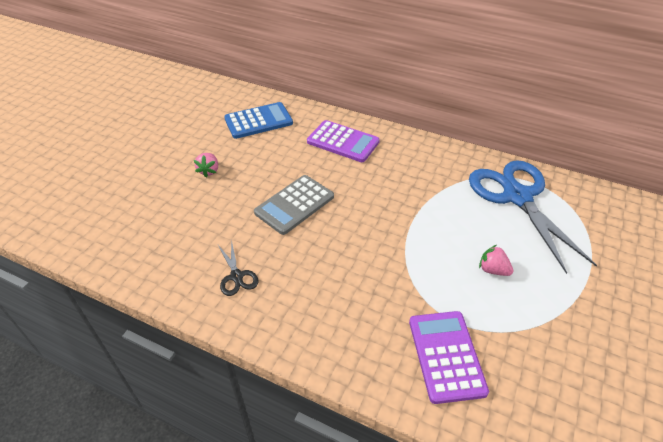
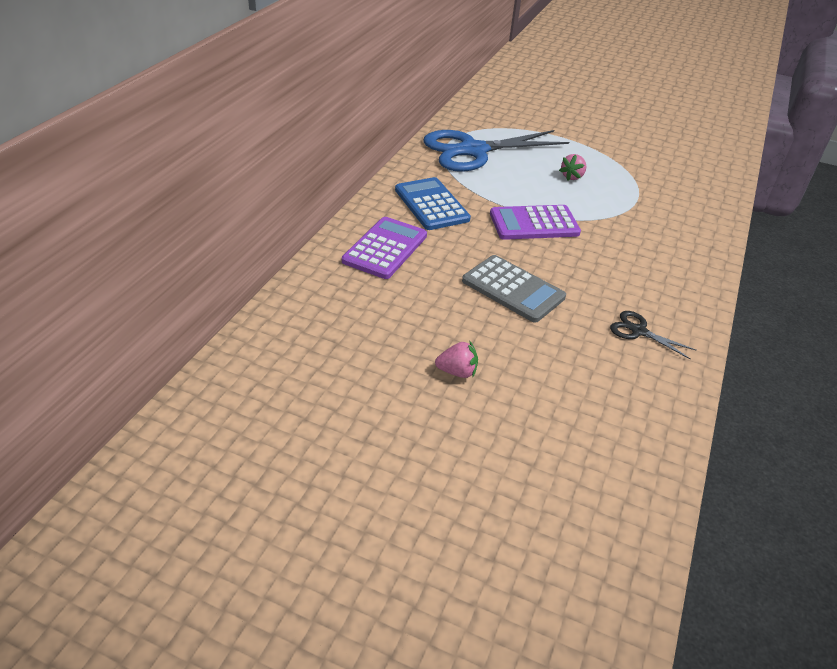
camera: 95 degrees left, 5 degrees down
(236, 276) = (638, 331): black scissors -> black scissors turned 120 degrees counterclockwise
(258, 121) = (330, 326): blue calculator -> blue calculator (431, 204)
(446, 356) = (672, 210): purple calculator -> purple calculator (534, 224)

